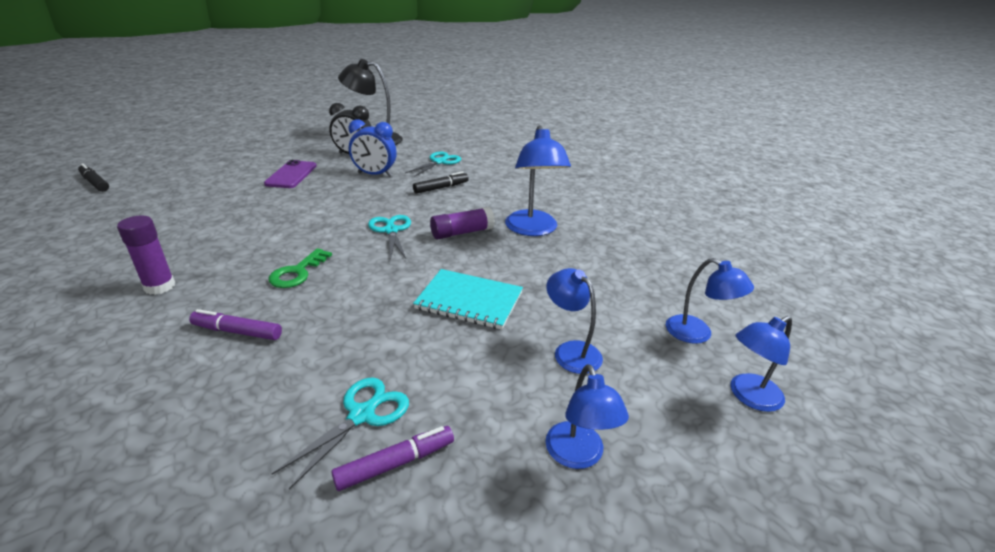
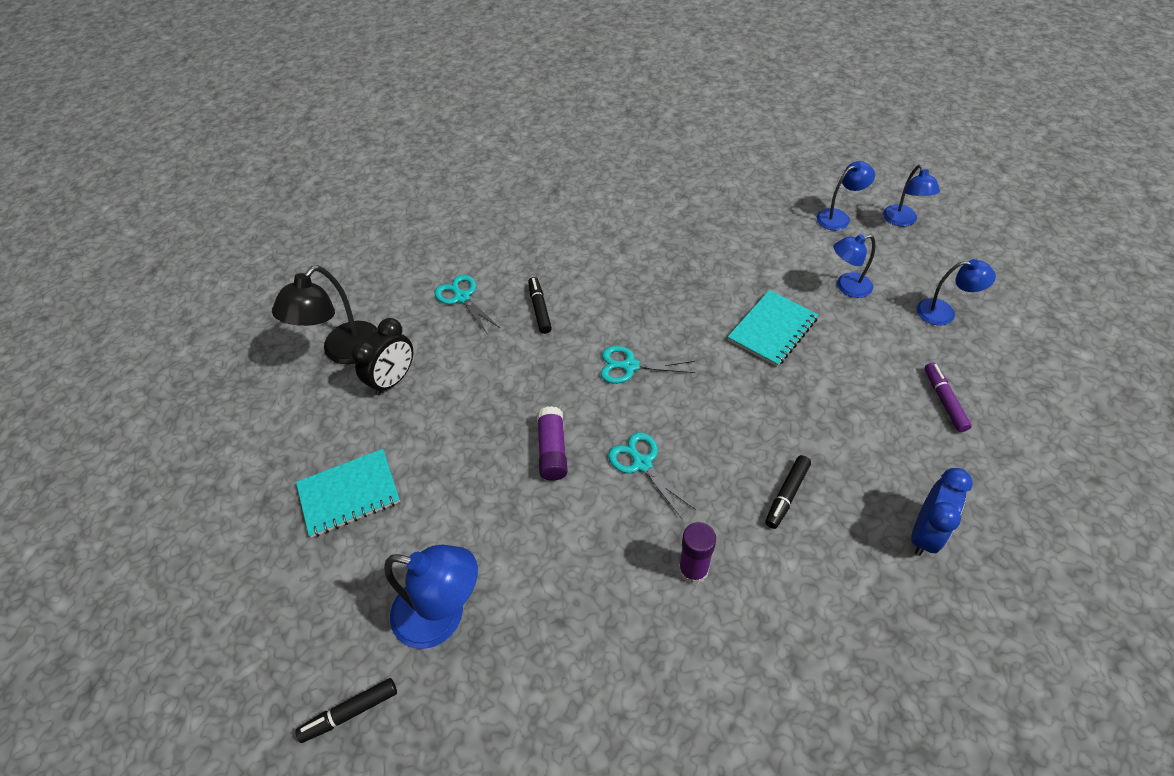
camera: 65 degrees left, 20 degrees up
(237, 332) = (787, 495): purple marker -> black marker
(258, 158) = (349, 494): none -> turquoise notebook
(291, 175) = (434, 452): purple phone -> none
(297, 272) = (695, 449): green key -> none
(362, 414) = (899, 414): turquoise scissors -> turquoise scissors (642, 463)
(375, 174) = (474, 364): blue clock -> blue clock (925, 533)
(462, 233) = (652, 311): purple glue stick -> purple glue stick (552, 450)
(533, 230) = (663, 259): blue lamp -> blue lamp (443, 616)

